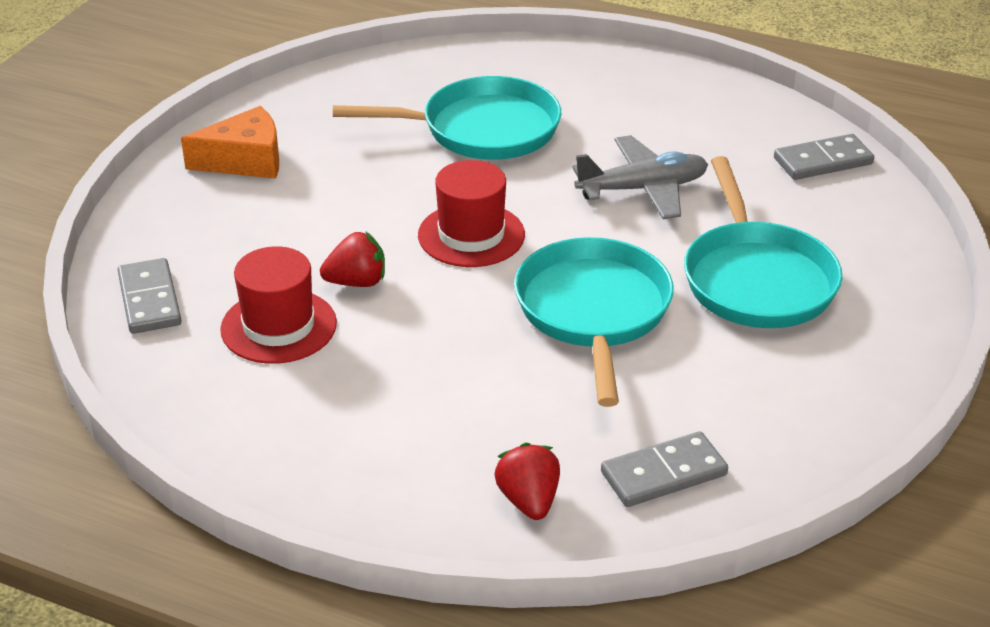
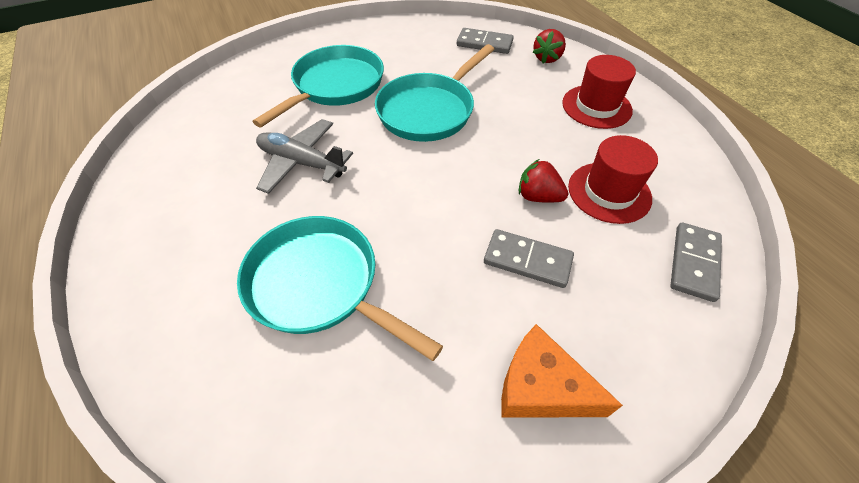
camera: 140 degrees left, 15 degrees up
(471, 235) = (436, 190): red hat -> red hat (596, 106)
(823, 161) = (190, 123): grey domino -> grey domino (527, 260)

